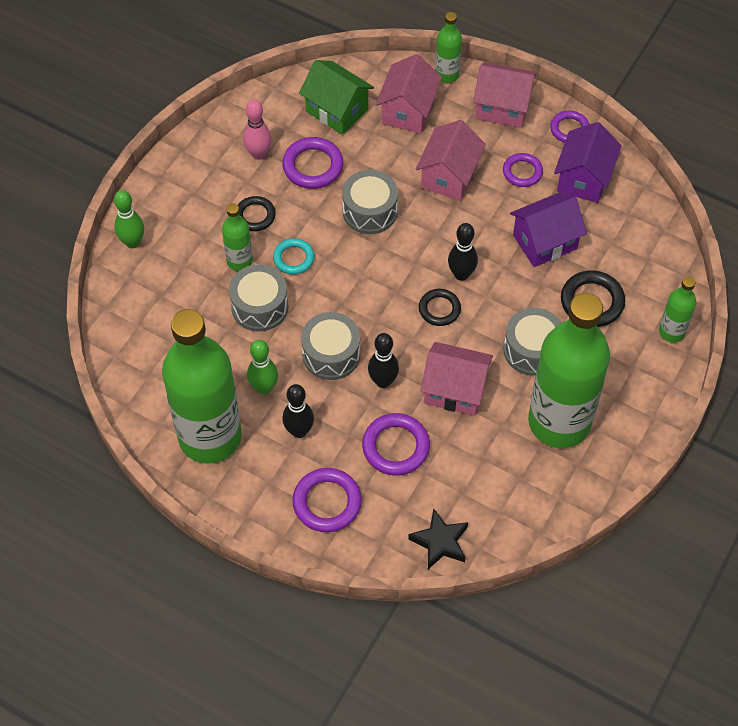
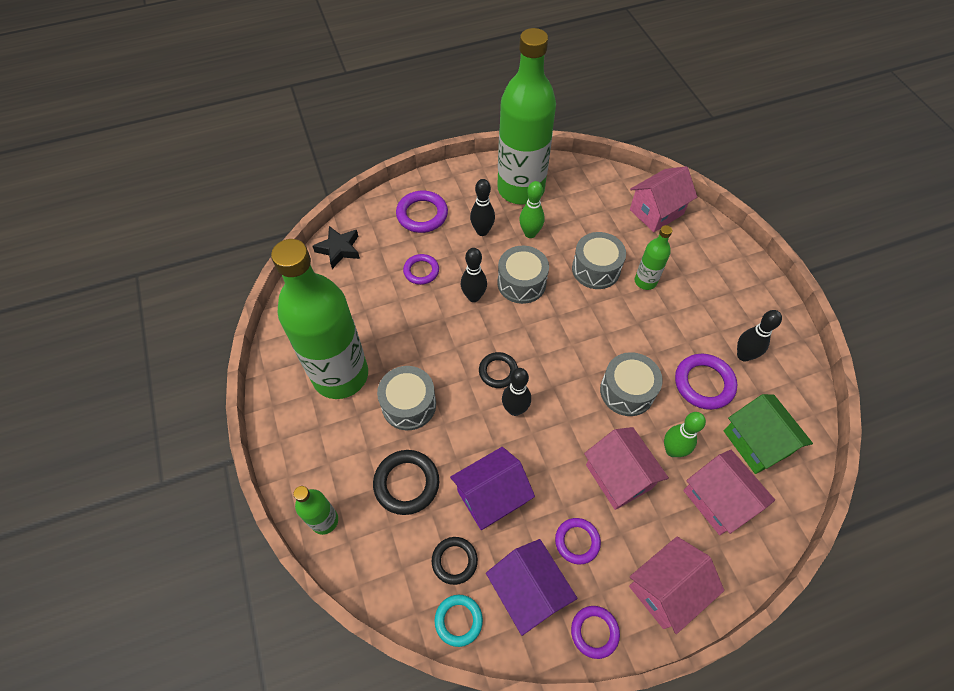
camera: 130 degrees right, 0 degrees up
(132, 242) = (710, 234): green bowling pin -> green bowling pin (672, 450)
(255, 215) = (680, 315): black ring -> black ring (454, 561)
(258, 154) = (743, 355): pink bowling pin -> black bowling pin
(293, 258) = (621, 313): turquoise ring -> turquoise ring (458, 620)
(337, 110) = (756, 443): green house -> green house turned 75 degrees clockwise
(396, 447) = (421, 271): purple ring -> purple ring, size x0.66
(447, 74) = (743, 571): green bottle -> none
(455, 390) = (426, 332): pink house -> pink house (656, 212)
(545, 242) = (491, 496): purple house -> purple house turned 45 degrees clockwise

